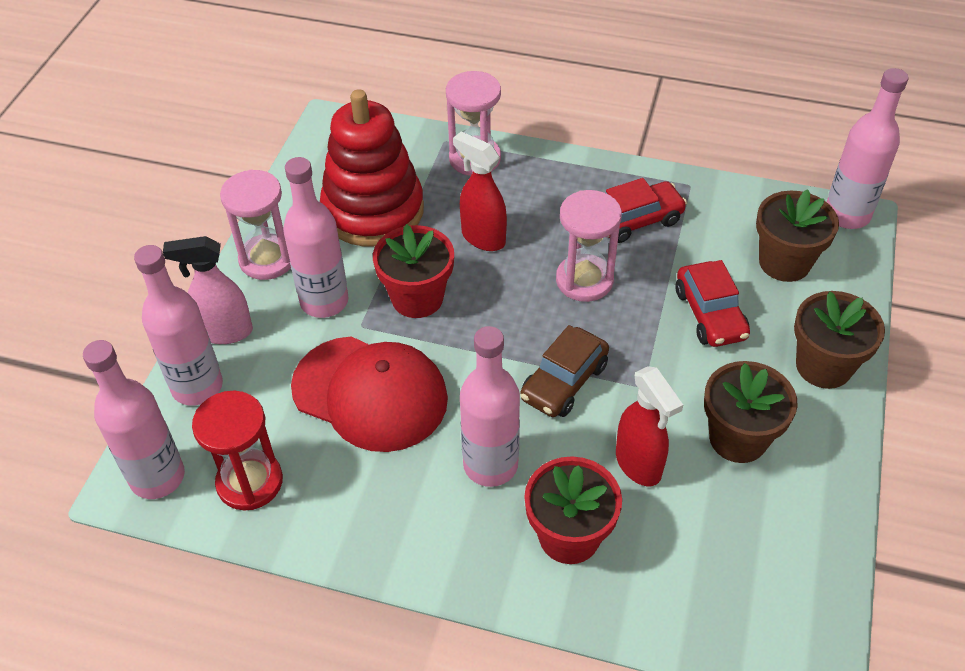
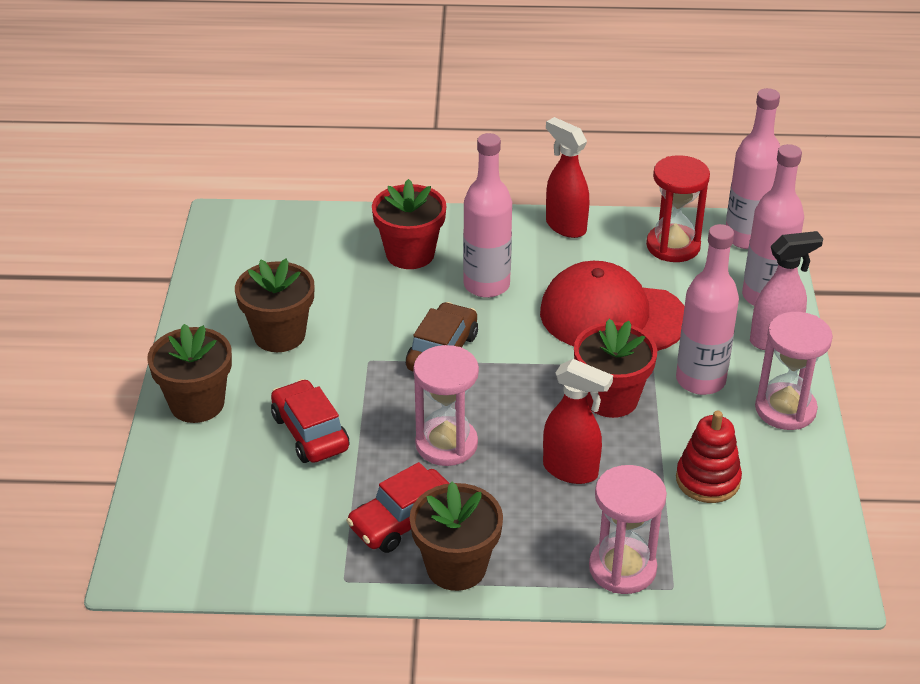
camera: 165 degrees right, 10 degrees down
(373, 211) = (707, 480): red stacking toy -> red stacking toy, size x0.54
(638, 465) = (363, 304): red spray bottle -> red spray bottle (565, 226)
(784, 262) = (230, 500): brown flower pot -> brown flower pot (456, 567)
(847, 215) = (150, 572): pink bottle -> none

